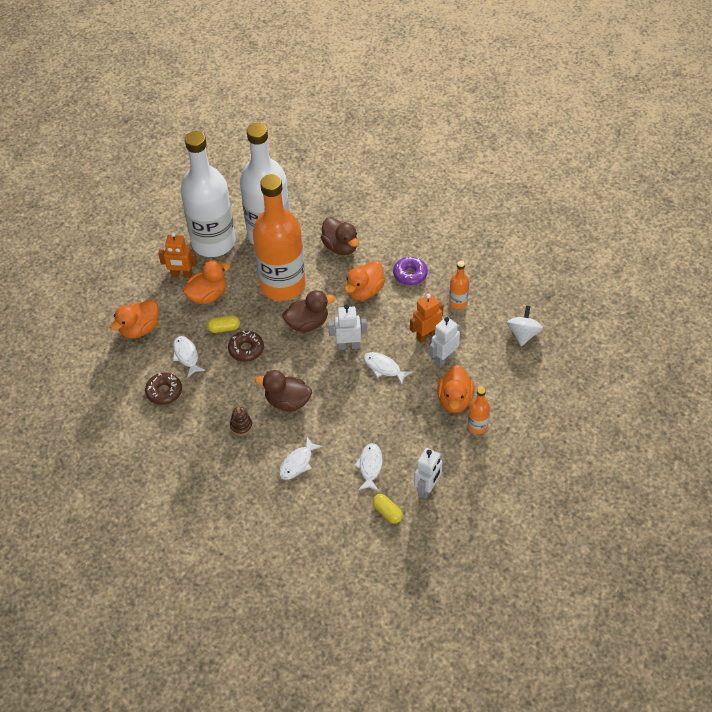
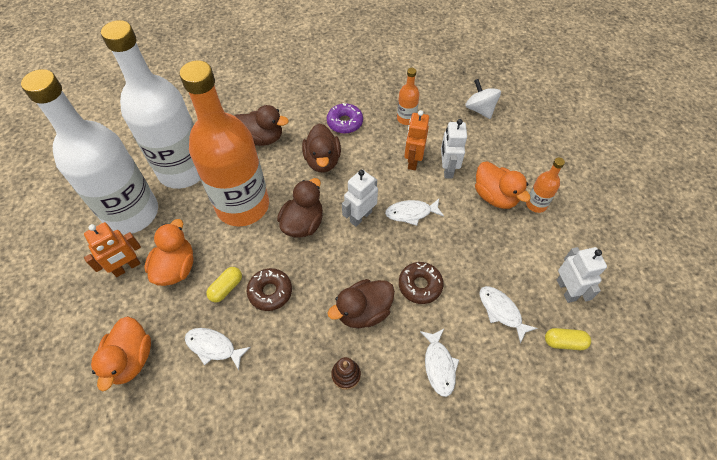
camera: 45 degrees left, 5 degrees up
(164, 392) = (227, 407): brown donut -> brown donut (420, 285)
(364, 291) = (322, 161): orange duck -> brown duck

